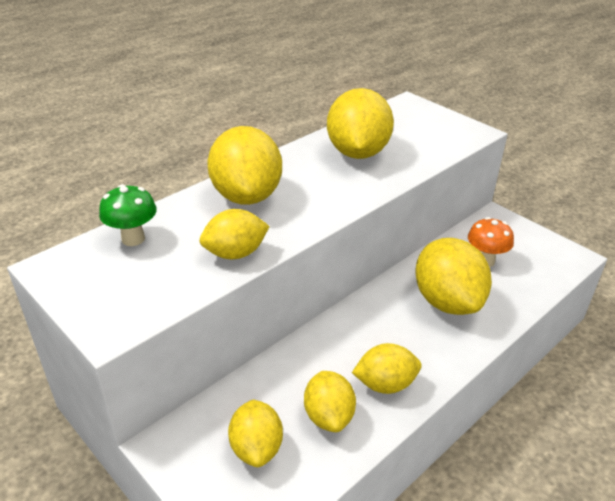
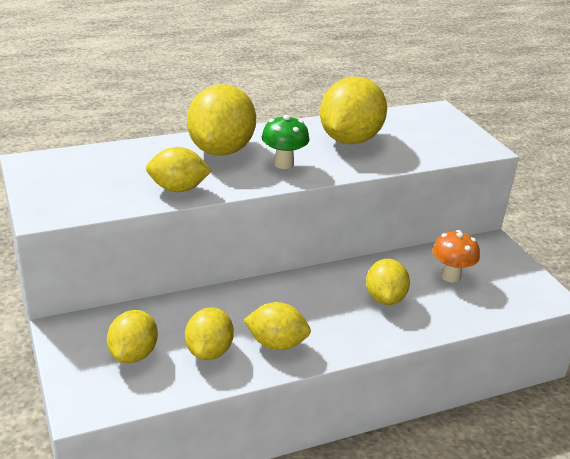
camera: 20 degrees right, 5 degrees down
(133, 239) = (105, 159): green mushroom -> green mushroom (283, 164)
(447, 301) = (385, 298): yellow lemon -> yellow lemon, size x0.61

